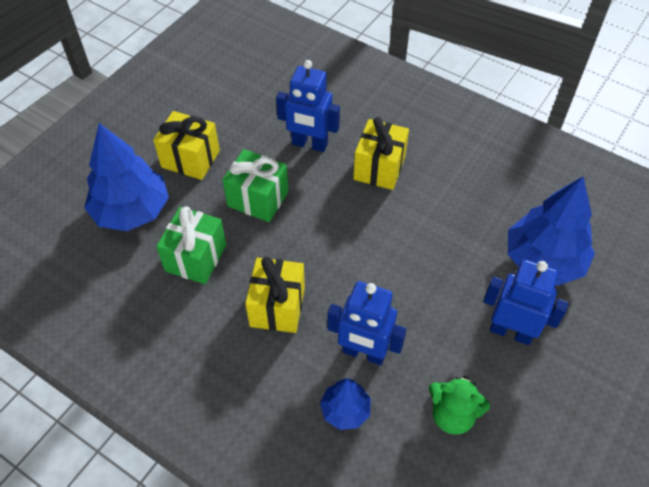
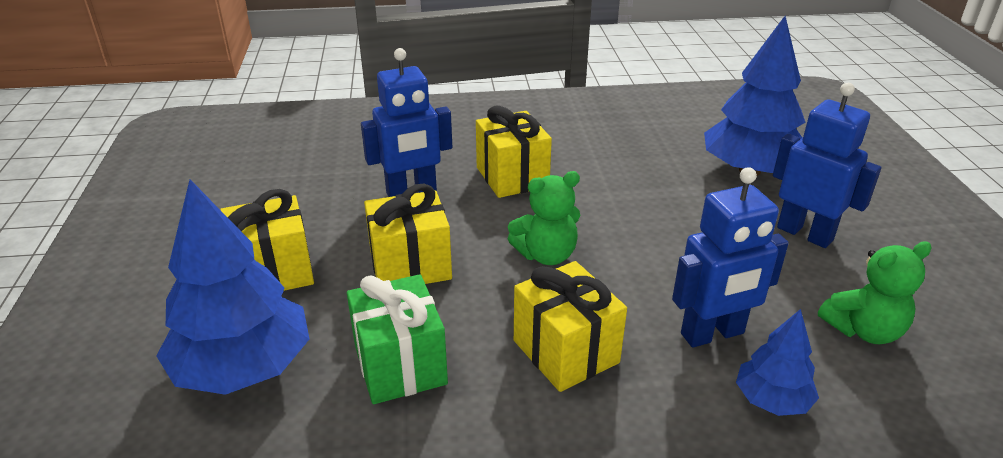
camera: 40 degrees left, 20 degrees down
(258, 199) = (410, 266): green gift -> yellow gift
(335, 239) = (546, 255): none -> green teddy bear
(511, 331) = (805, 233): blue robot -> blue robot turned 60 degrees clockwise

